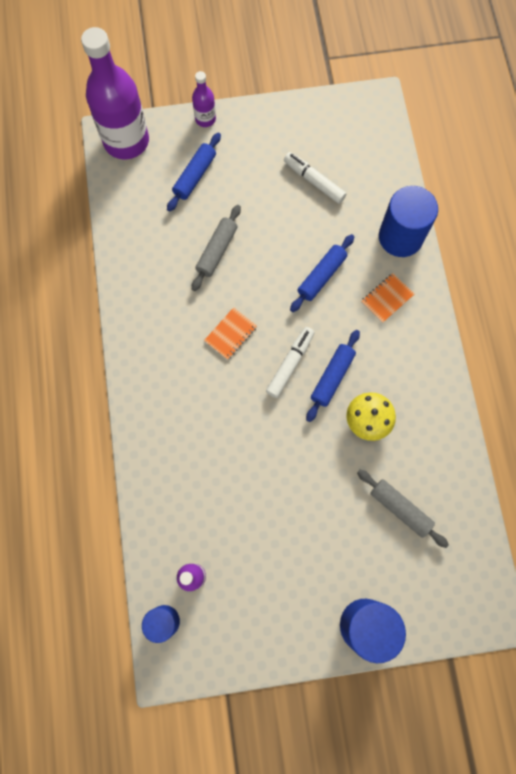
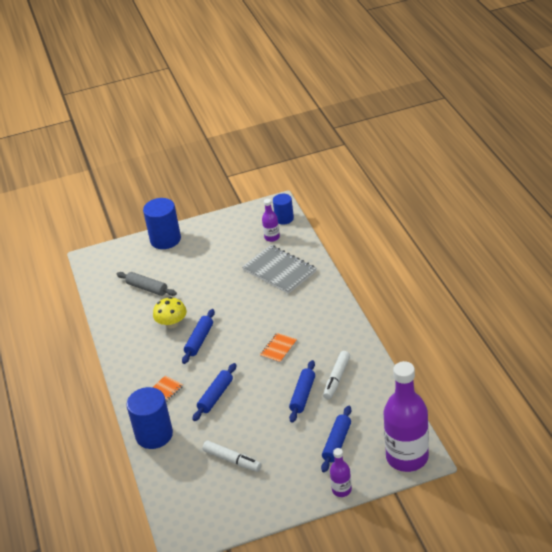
camera: 175 degrees right, 35 degrees down
(198, 490) = (279, 271): none -> grey notebook
(217, 251) = (303, 395): grey rolling pin -> blue rolling pin
(290, 364) = (231, 341): white marker -> white marker (336, 379)

